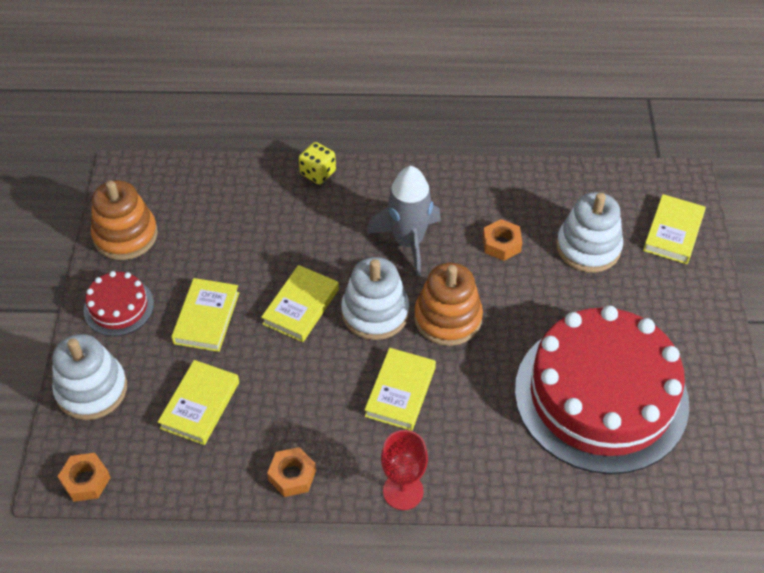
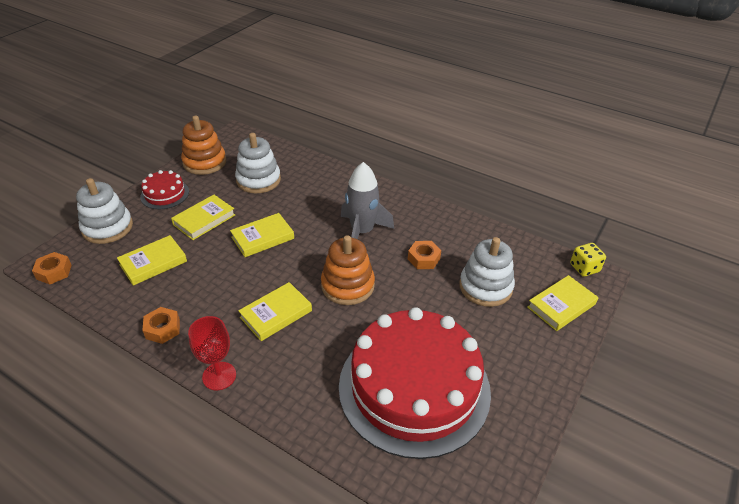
camera: 30 degrees right, 10 degrees down
(318, 173) = (341, 174): yellow dice -> yellow dice (584, 268)
(375, 312) = (304, 261): white stacking toy -> white stacking toy (258, 180)

